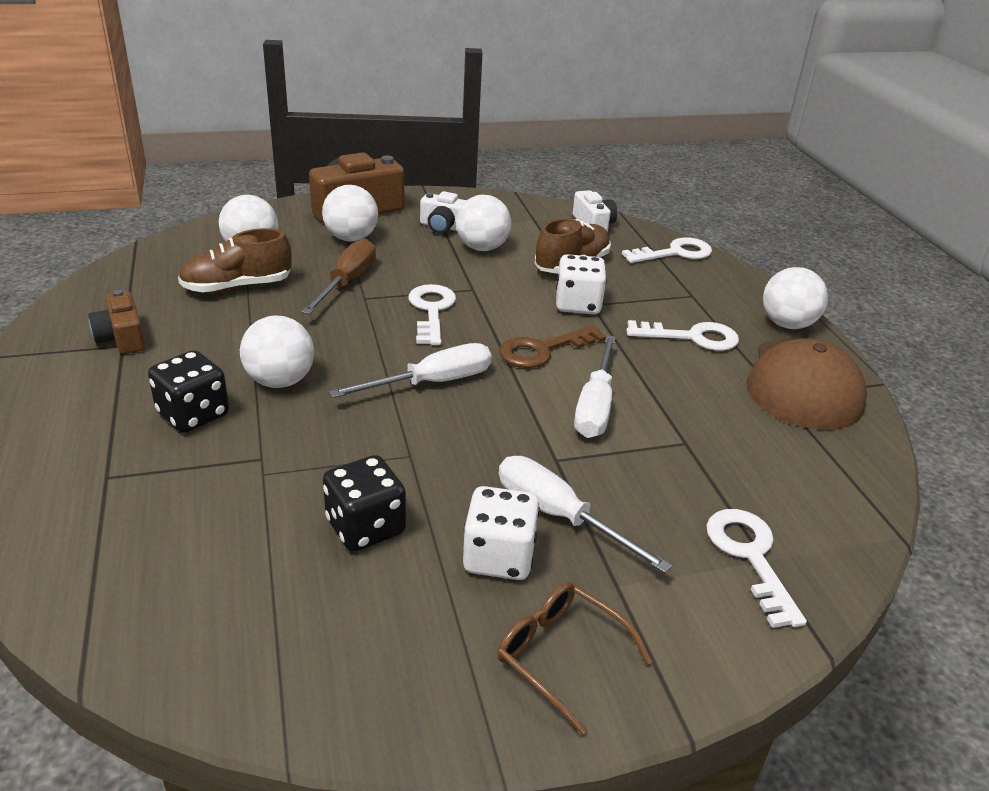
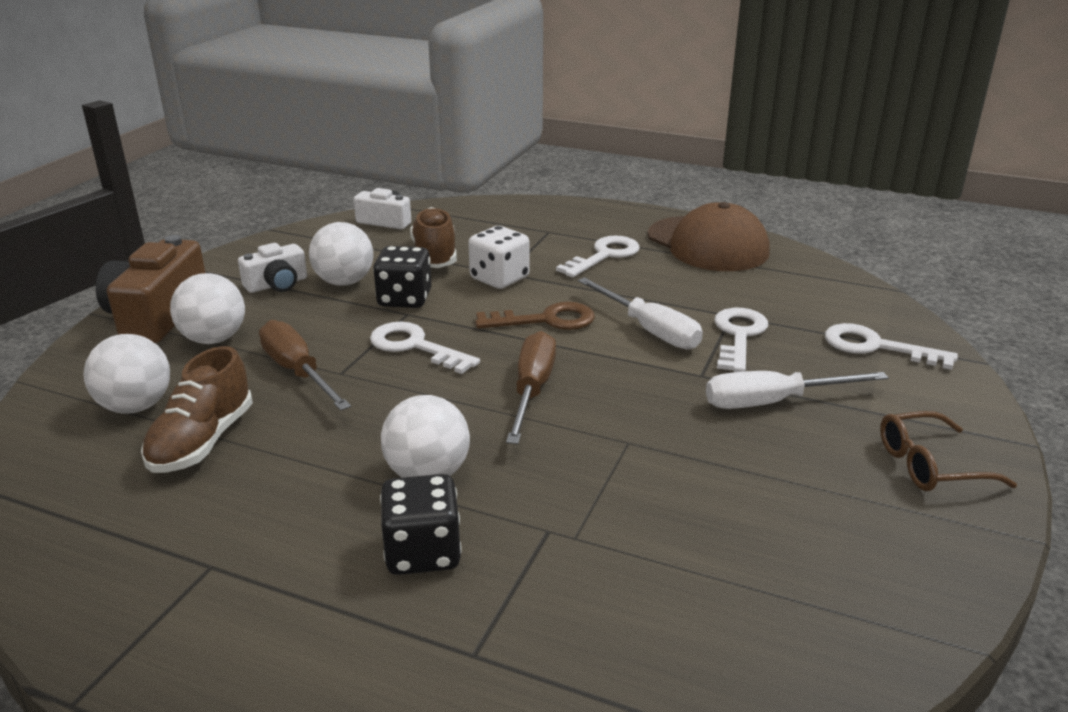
camera: 50 degrees left, 5 degrees down
(122, 338) = (194, 561): brown camera -> none
(365, 527) = (709, 503): black dice -> black dice (404, 299)
(432, 383) = (532, 390): white screwdriver -> brown screwdriver
(498, 557) = (801, 449): white dice -> none
(543, 350) = (546, 320): brown key -> brown key turned 105 degrees counterclockwise
(675, 253) = (480, 211): white key -> white key (738, 335)
(787, 324) = (630, 217): white ball -> none

